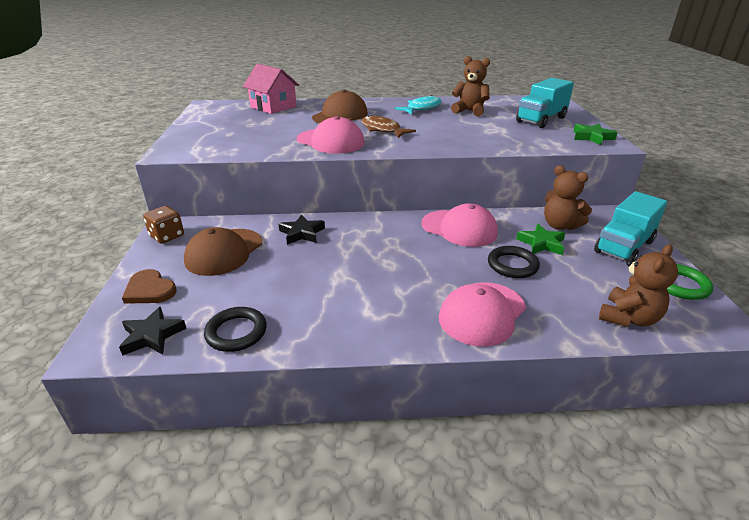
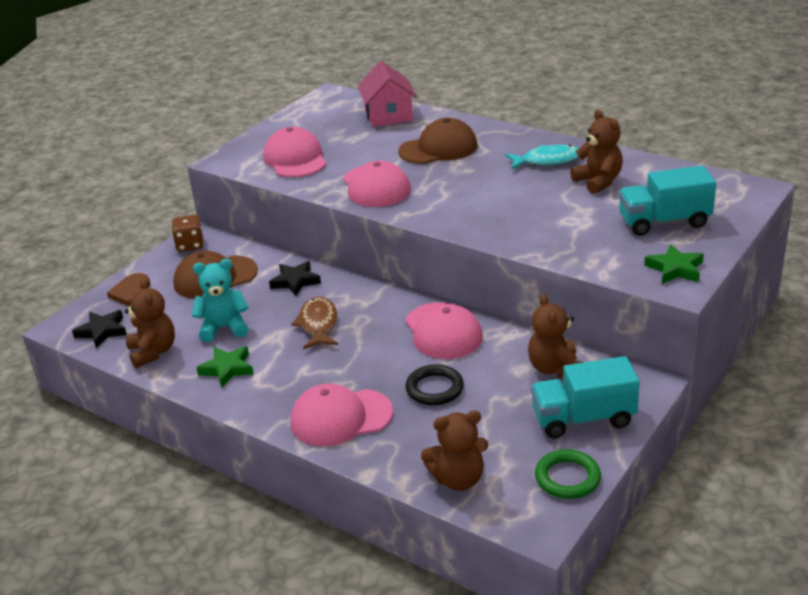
camera: 40 degrees right, 0 degrees up
(236, 140) = (295, 159): none -> pink cap
(236, 332) = (153, 352): black ring -> brown teddy bear
(284, 286) = (224, 328): none -> turquoise teddy bear
(382, 130) = (450, 184): brown fish -> brown fish (318, 324)
(541, 243) = (500, 379): green star -> green star (227, 369)

